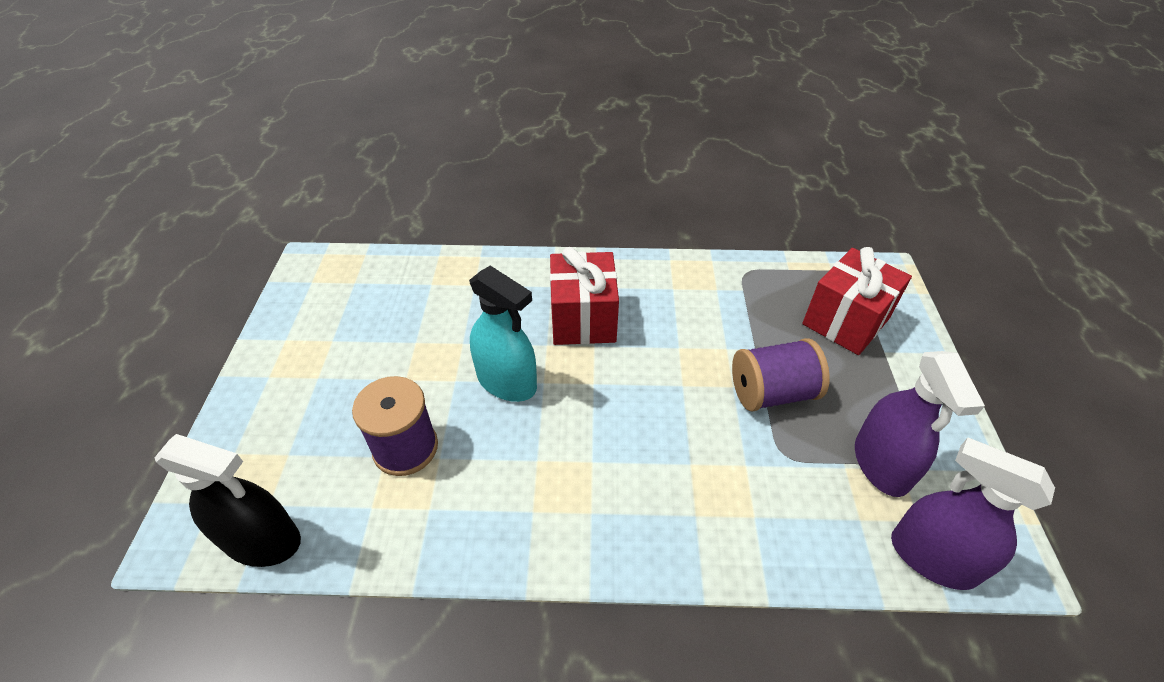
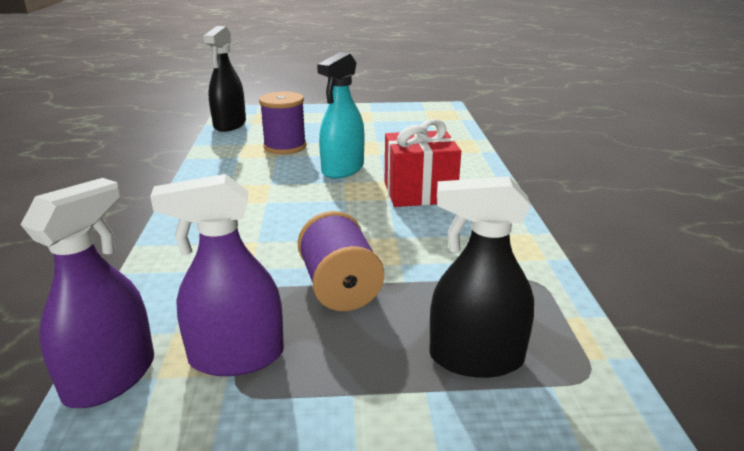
camera: 85 degrees right, 20 degrees down
(846, 321) = (476, 358): red gift -> black spray bottle

